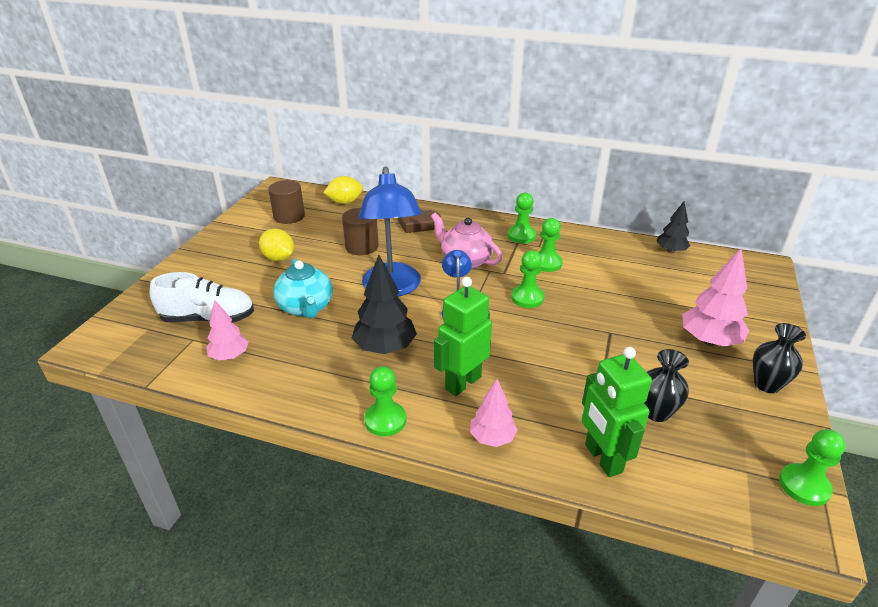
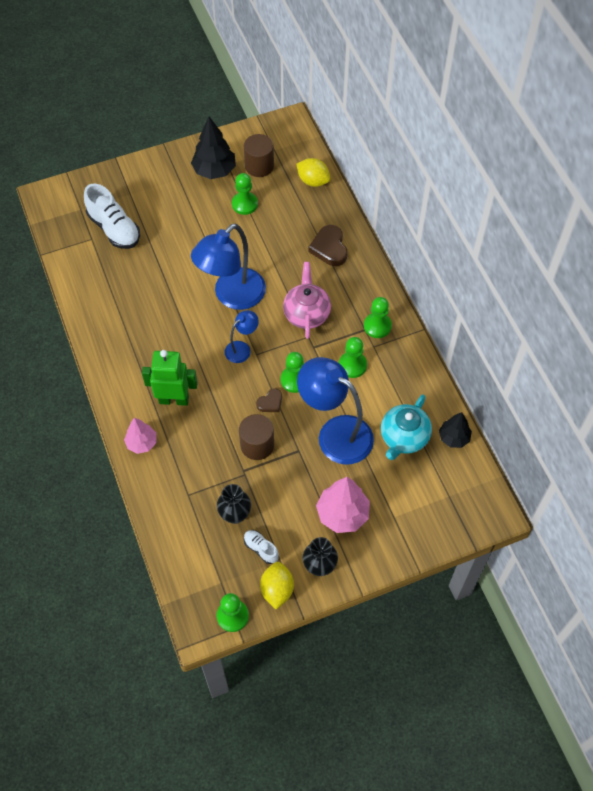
camera: 50 degrees right, 25 degrees up
(230, 356) = (94, 269): pink tree -> none
(279, 258) = (204, 207): yellow lemon -> yellow lemon (277, 590)
(306, 308) = (169, 267): turquoise teapot -> turquoise teapot (404, 438)
(362, 246) = (264, 240): brown cylinder -> brown cylinder (257, 445)
(385, 348) = (169, 338): black tree -> black tree (214, 171)
(385, 420) = (111, 383): green pawn -> green pawn (244, 204)
(537, 323) = (270, 402): none -> brown heart
(602, 458) = (171, 505): green robot -> none
(610, 303) = (335, 433): none -> blue lamp
(717, 415) = (261, 549): none -> white shoe

